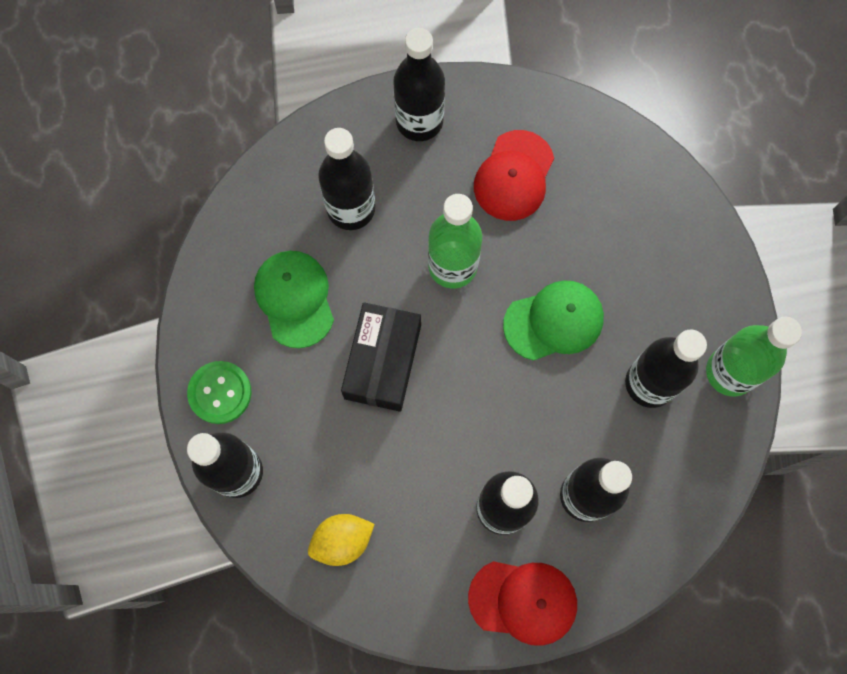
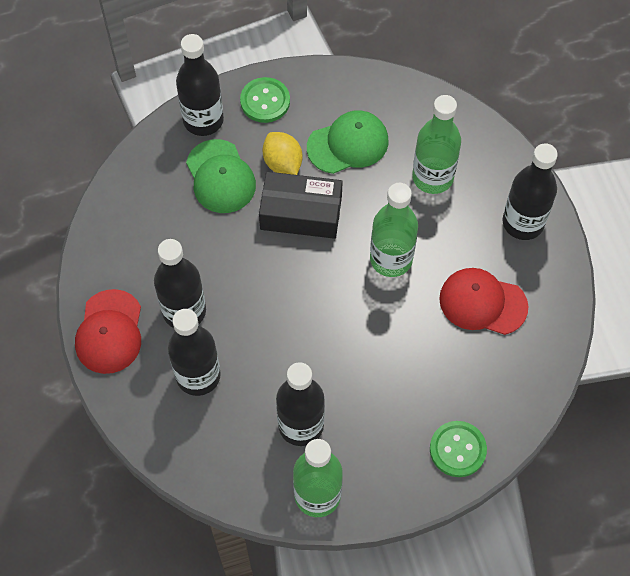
camera: 85 degrees right, 10 degrees down
(342, 541) = (153, 197): yellow lemon -> yellow lemon (282, 163)
(351, 209) = (432, 177): black bottle -> green bottle
(554, 321) = (350, 343): green cap -> green cap (220, 177)
(682, 223) = (457, 449): none -> green button

